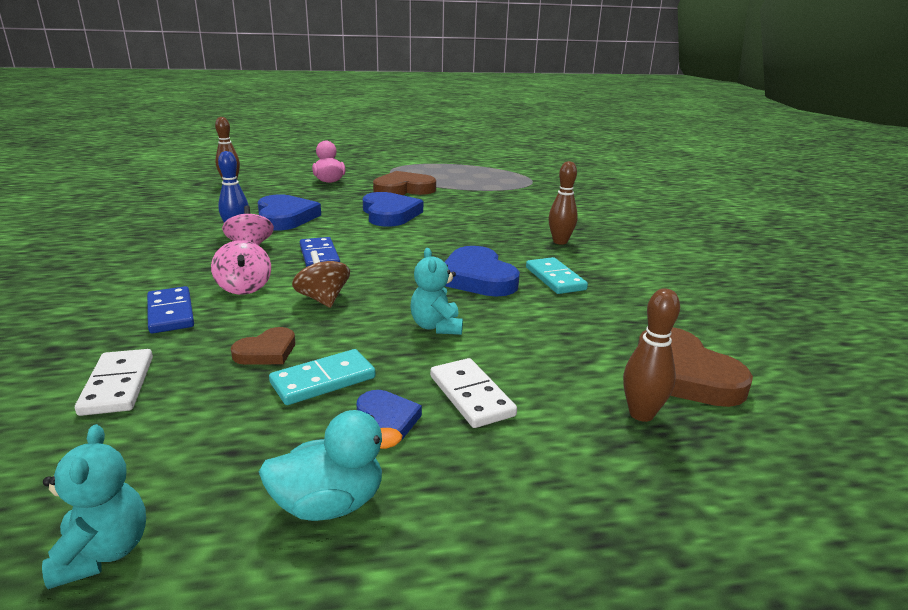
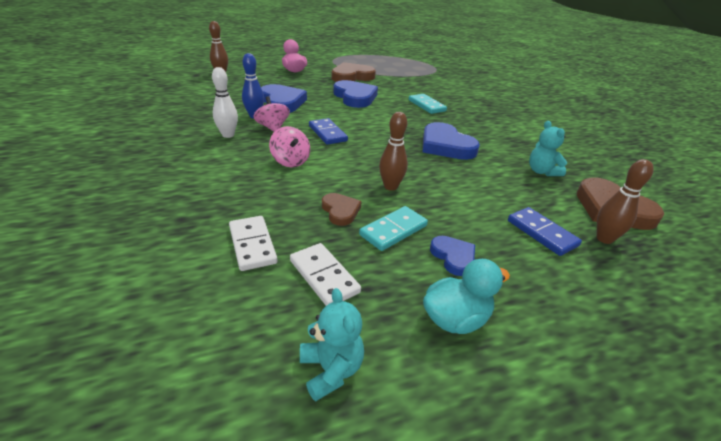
camera: 10 degrees left, 10 degrees up
(171, 313) = (251, 185): blue domino -> blue domino (542, 233)
(186, 253) = (228, 135): none -> white bowling pin
(266, 351) = (340, 211): brown heart -> brown heart turned 60 degrees counterclockwise
(323, 299) = (352, 168): brown spinning top -> none
(436, 327) = (442, 185): turquoise teddy bear -> turquoise teddy bear (542, 171)
(471, 396) = (495, 234): white domino -> white domino (324, 276)
(555, 278) = (496, 144): turquoise domino -> turquoise domino (426, 105)
(560, 242) = (482, 115): brown bowling pin -> brown bowling pin (390, 187)

